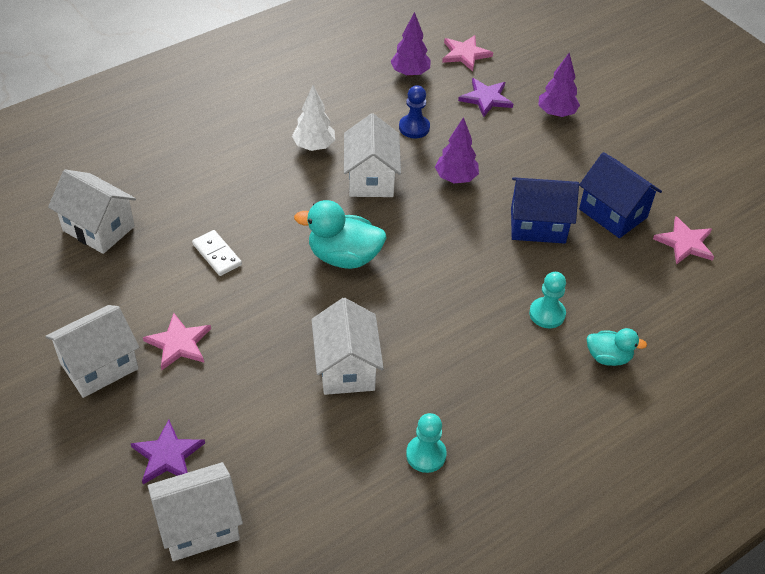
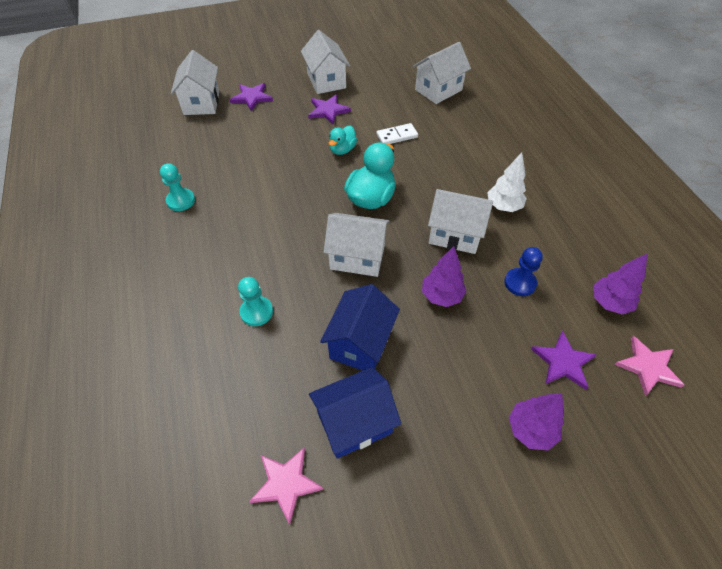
camera: 110 degrees right, 5 degrees up
(179, 343) = (328, 110): pink star -> purple star
(346, 368) = (270, 178): white house -> white house (357, 257)
(608, 357) = (190, 341): turquoise duck -> turquoise duck (342, 150)

